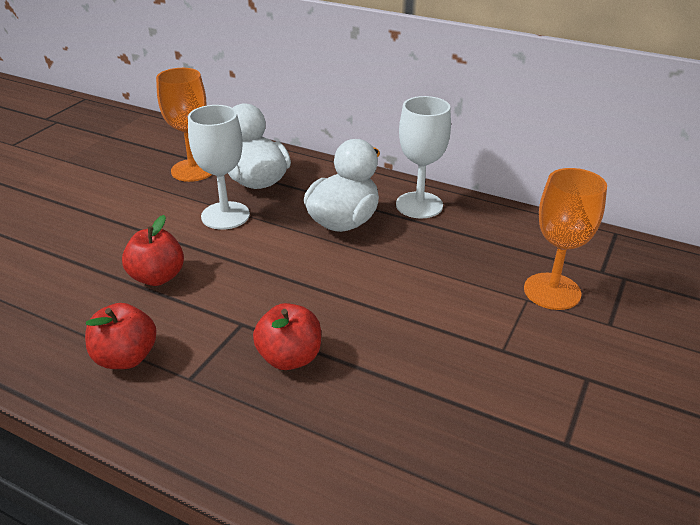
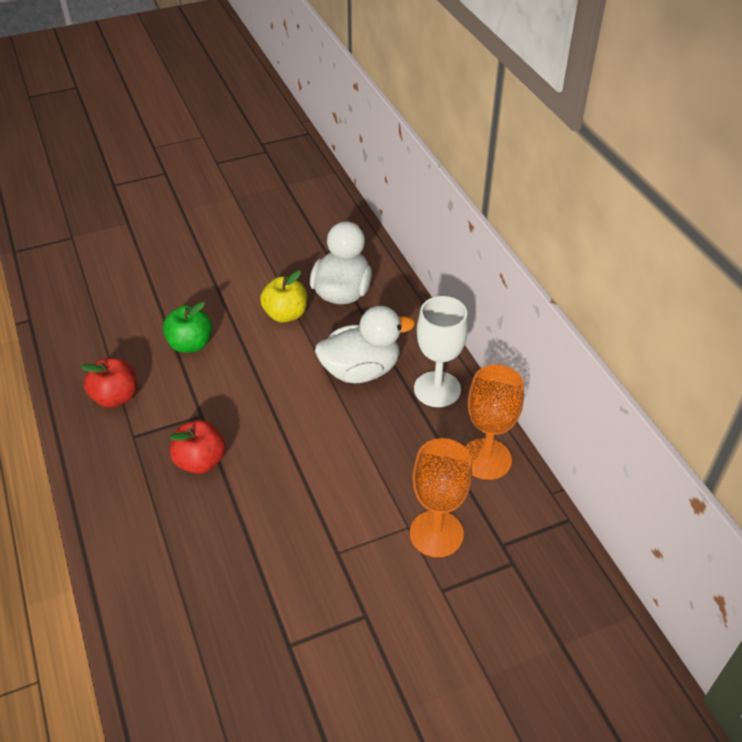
camera: 40 degrees right, 10 degrees up
(157, 277) = (190, 344): red apple -> green apple
(193, 170) = (309, 255): orange goblet -> orange goblet (486, 459)
(225, 215) = (285, 314): white goblet -> yellow apple

